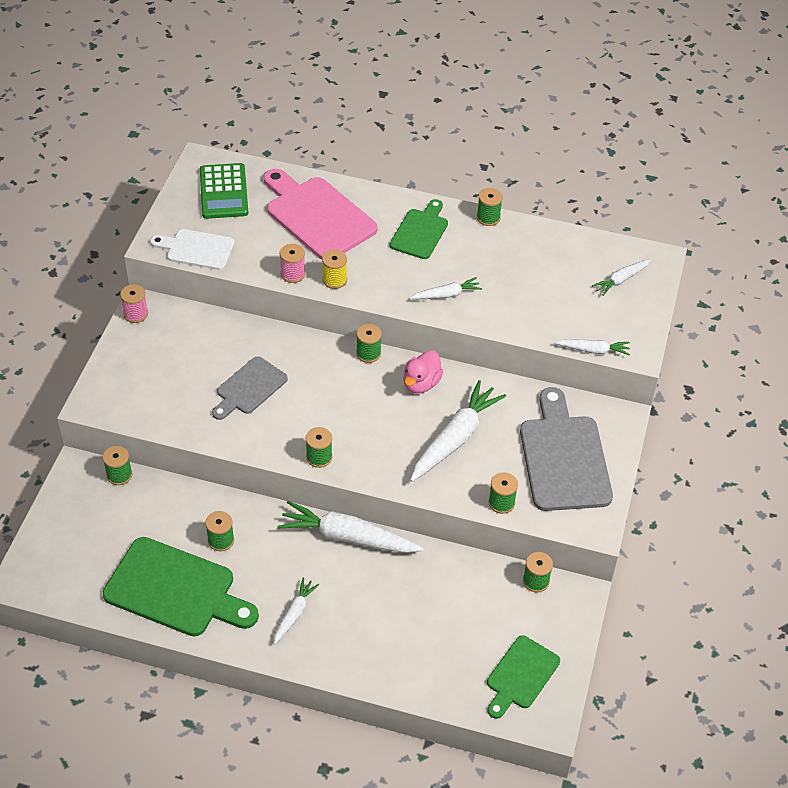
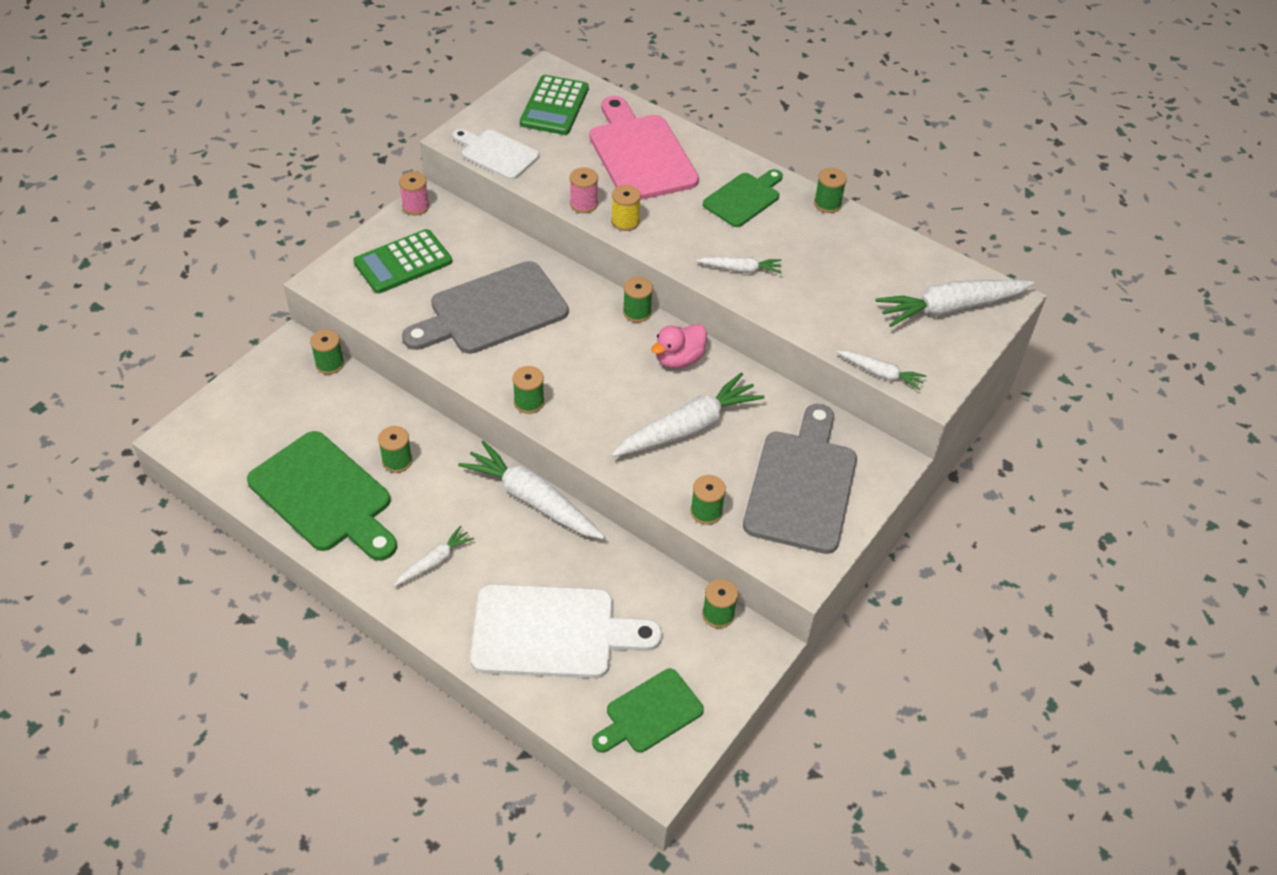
camera: 20 degrees right, 0 degrees up
(151, 367) = (403, 262): none -> green calculator
(249, 388) = (492, 311): grey cutting board -> grey cutting board, size x1.69
(416, 638) = (552, 632): none -> white cutting board
(621, 280) = (950, 308): white carrot -> white carrot, size x1.89

